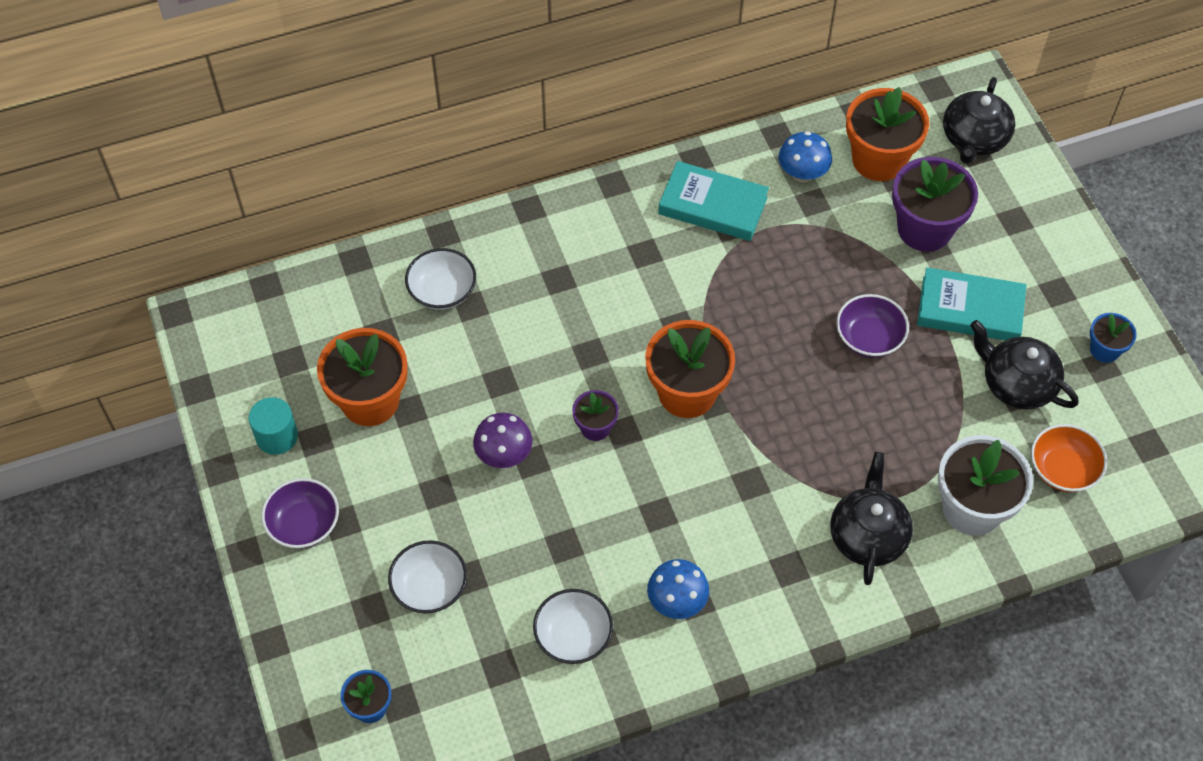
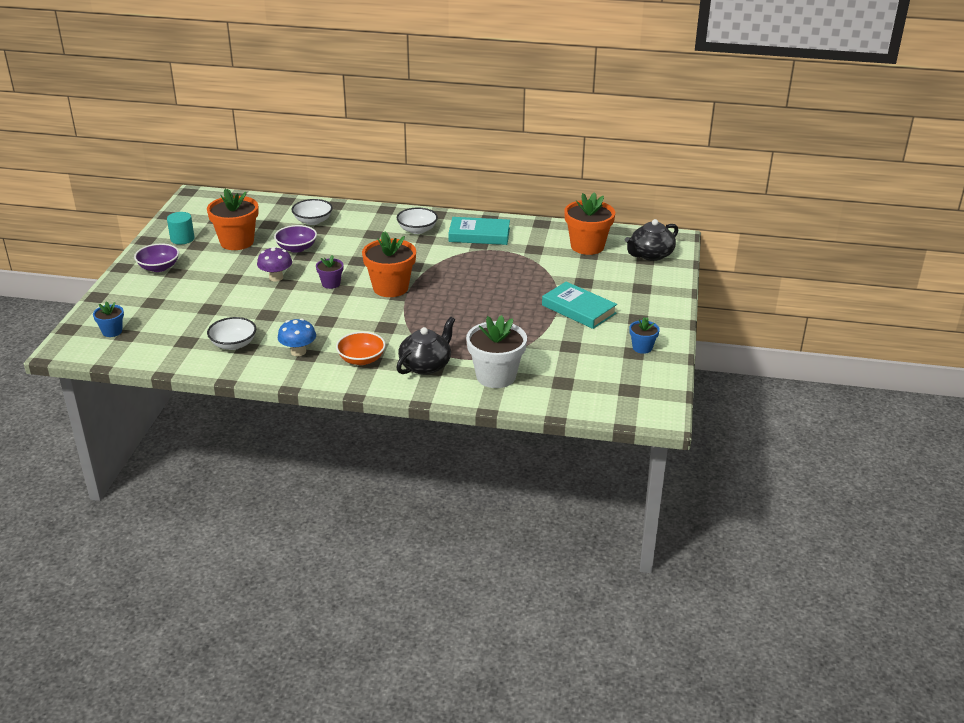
camera: 30 degrees right, 25 degrees down
(430, 587) = (188, 305): white bowl -> white bowl (417, 230)
(713, 205) = (479, 235): turquoise book -> turquoise book turned 45 degrees counterclockwise
(802, 174) = (539, 239): blue mushroom -> none
(869, 338) = (510, 301): purple bowl -> purple bowl (296, 248)
(924, 229) = (585, 275): purple flower pot -> none
(1017, 383) = (575, 342): black teapot -> none
(1062, 469) = (566, 381): orange bowl -> orange bowl (361, 359)

